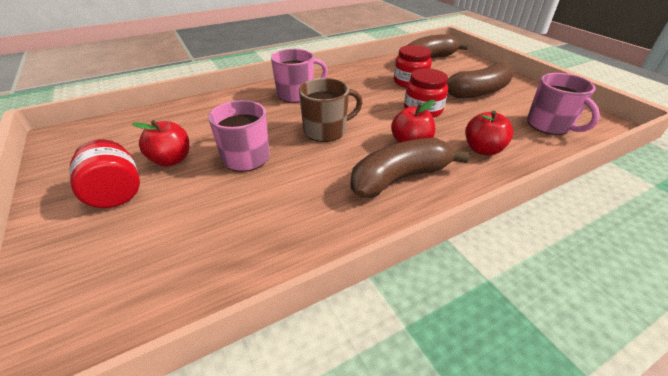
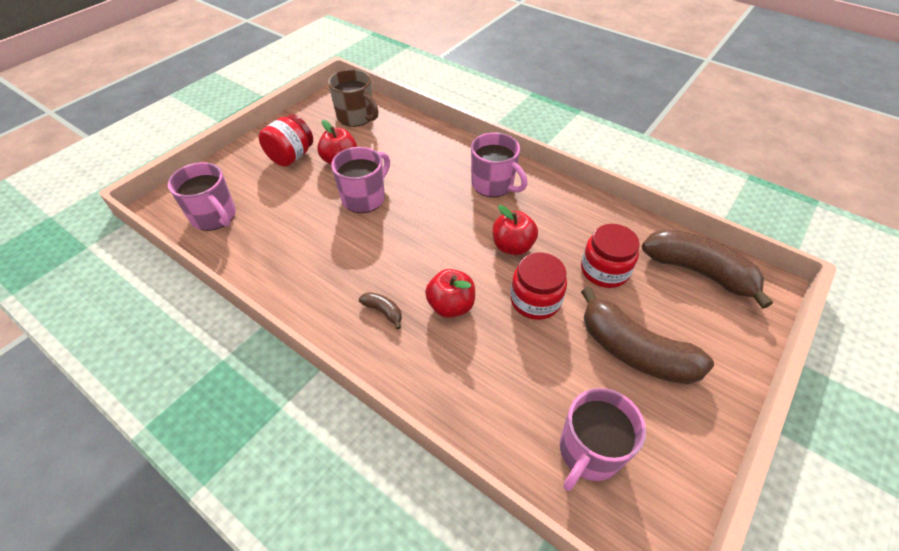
camera: 65 degrees right, 10 degrees up
(144, 290) = (214, 216): none -> pink mug
(326, 130) = (436, 232): brown mug -> brown mug (356, 117)
(399, 178) = (383, 311): brown banana -> brown banana, size x0.42
(483, 149) = (476, 376): red apple -> red apple (512, 246)

